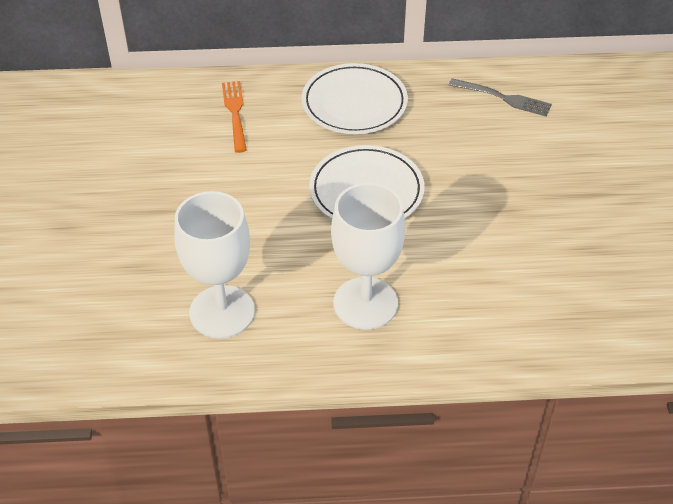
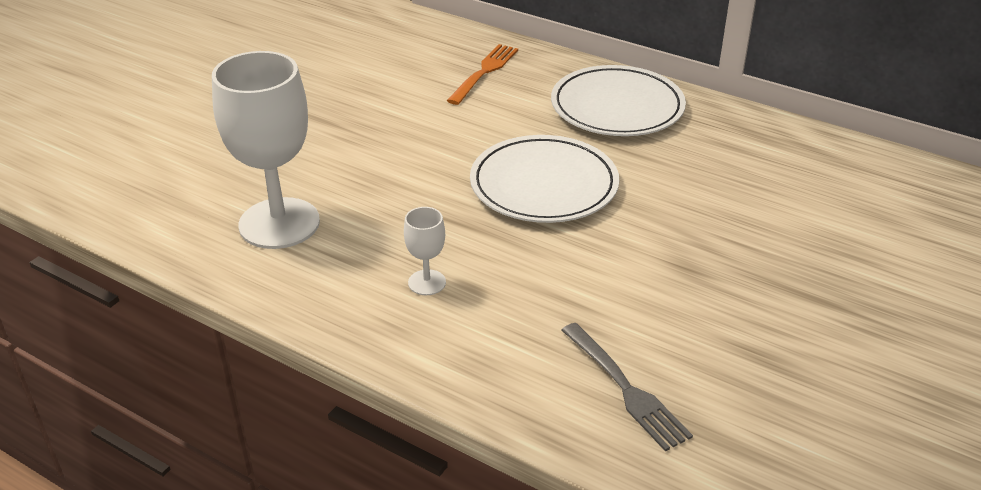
camera: 35 degrees right, 10 degrees down
(365, 303) = (427, 282): white goblet -> white goblet, size x0.44
(503, 98) = (801, 164): grey fork -> grey fork (626, 389)

